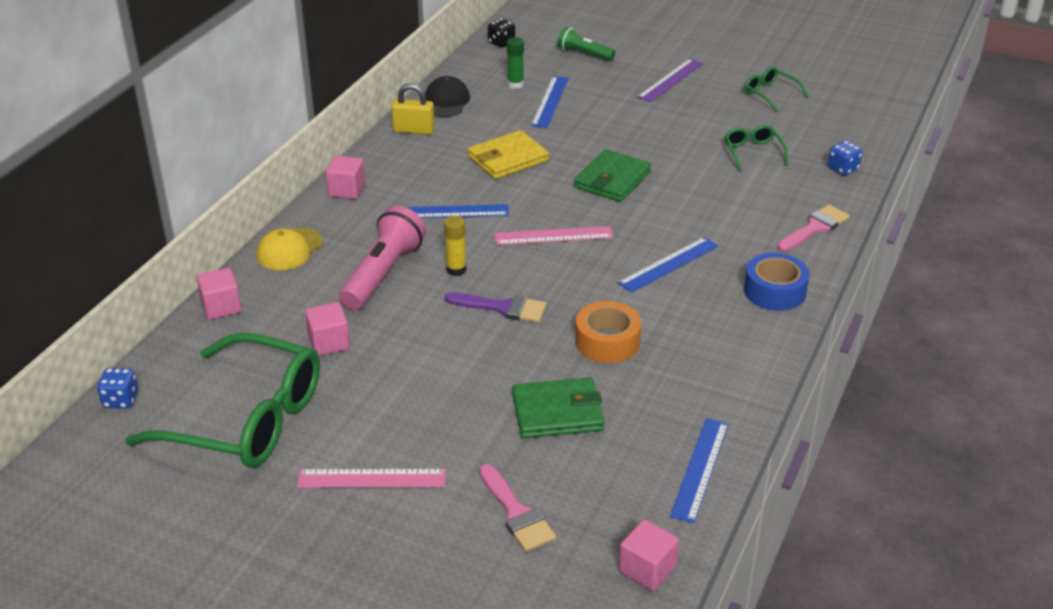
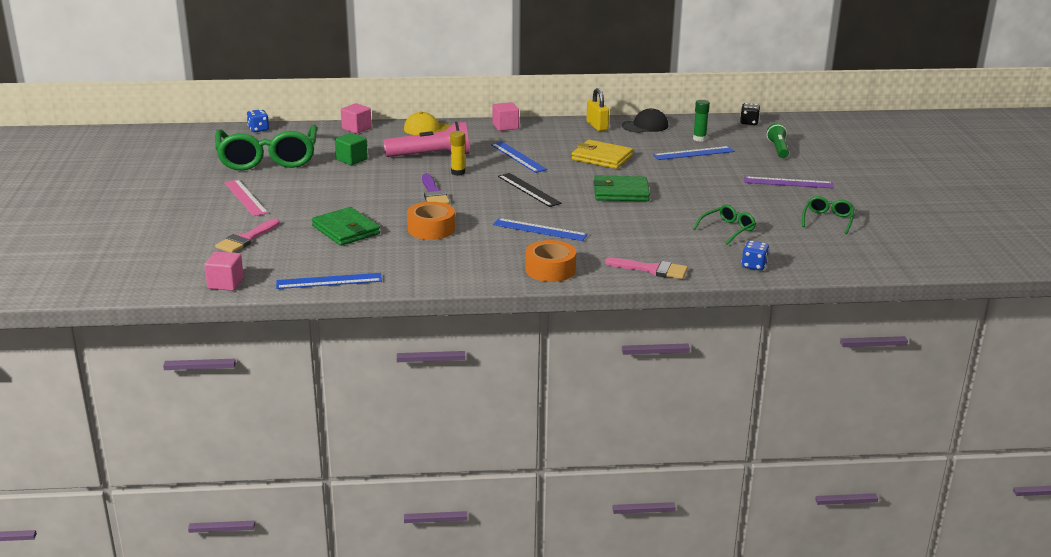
camera: 60 degrees right, 10 degrees down
(329, 342) = (351, 159): pink cube -> green cube
(553, 236) = (528, 190): pink ruler -> black ruler
(774, 291) = (550, 269): blue tape -> orange tape

